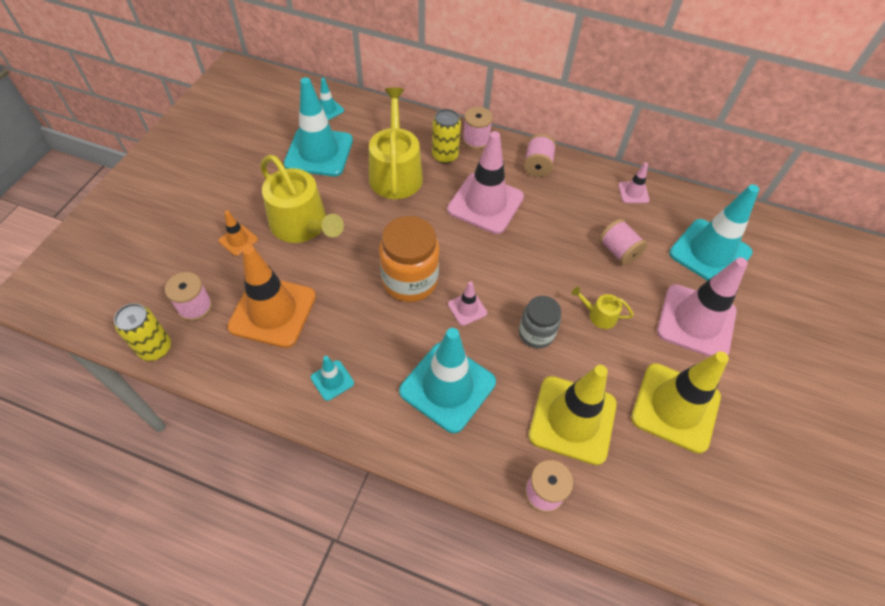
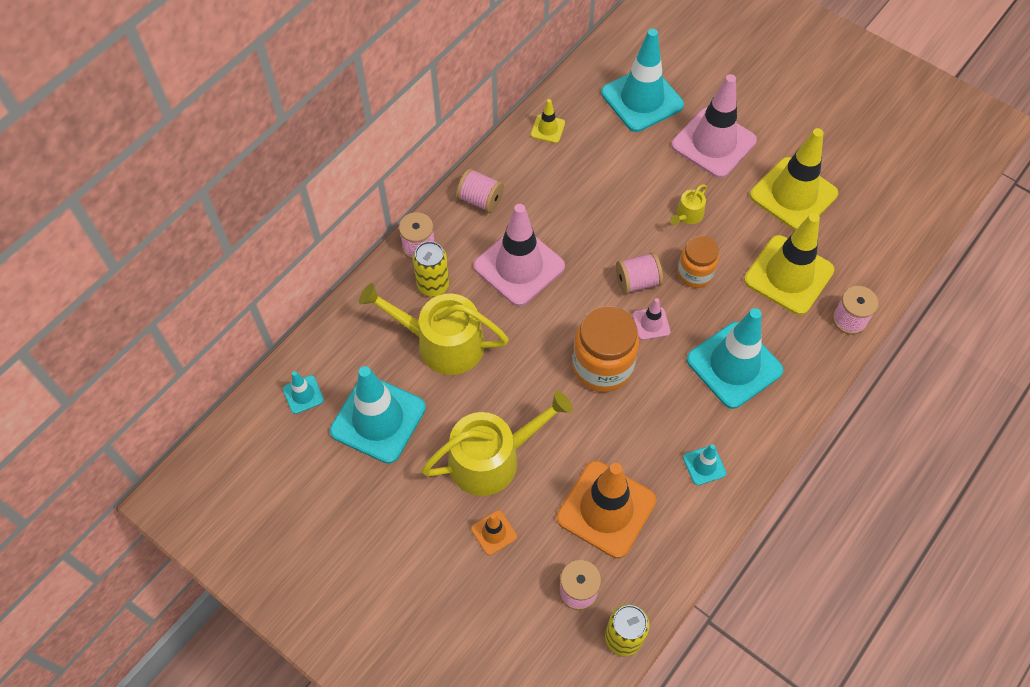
camera: 70 degrees left, 5 degrees up
(536, 334) = (695, 274): grey jar -> orange jar
(618, 251) = (618, 171): pink spool -> pink spool (637, 282)
(633, 192) = (547, 129): pink traffic cone -> yellow traffic cone

